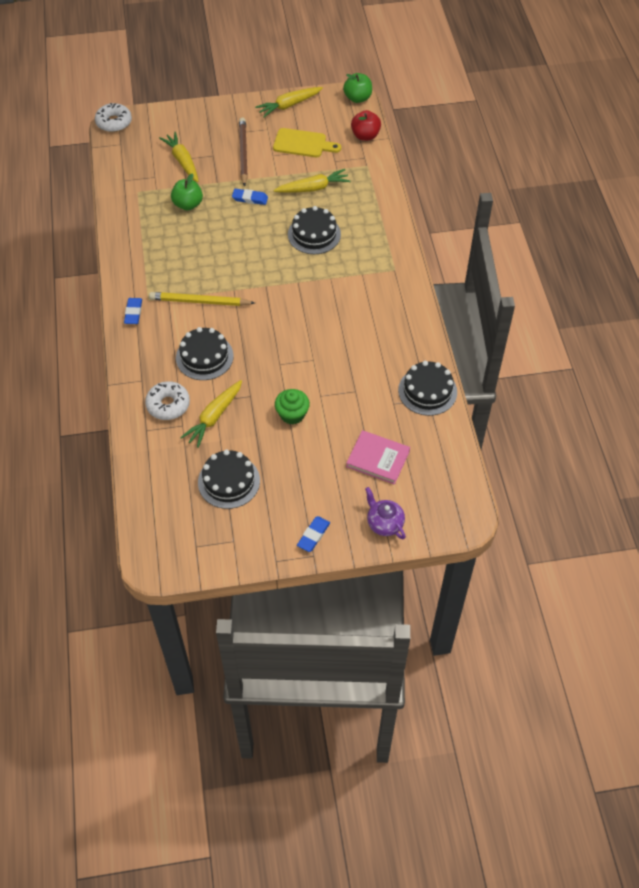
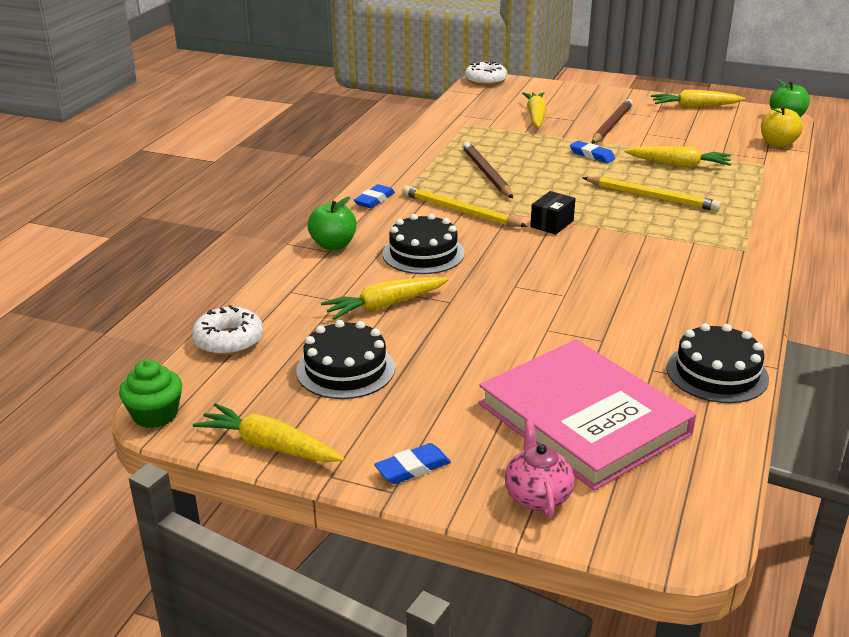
camera: 30 degrees right, 25 degrees down
(168, 405) = (339, 279): white donut -> white donut (228, 340)
(188, 204) = (514, 144): green apple -> green apple (333, 245)
(190, 250) = (486, 173): none -> brown pencil
(229, 557) = (269, 446): none -> yellow carrot
(267, 291) = (552, 224): none -> black box
(292, 414) = (492, 334): green cupcake -> green cupcake (155, 415)
(303, 144) = (691, 133): yellow cutting board -> none
(314, 234) = (652, 197): black cake -> yellow pencil
(365, 136) = (777, 144): red apple -> yellow apple
(378, 459) = (583, 419): pink book -> pink book, size x1.85
(384, 523) = (537, 496): purple teapot -> pink teapot

